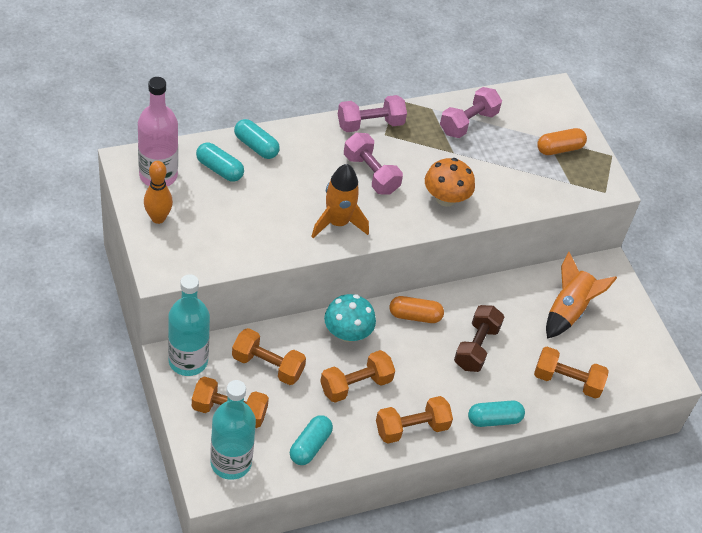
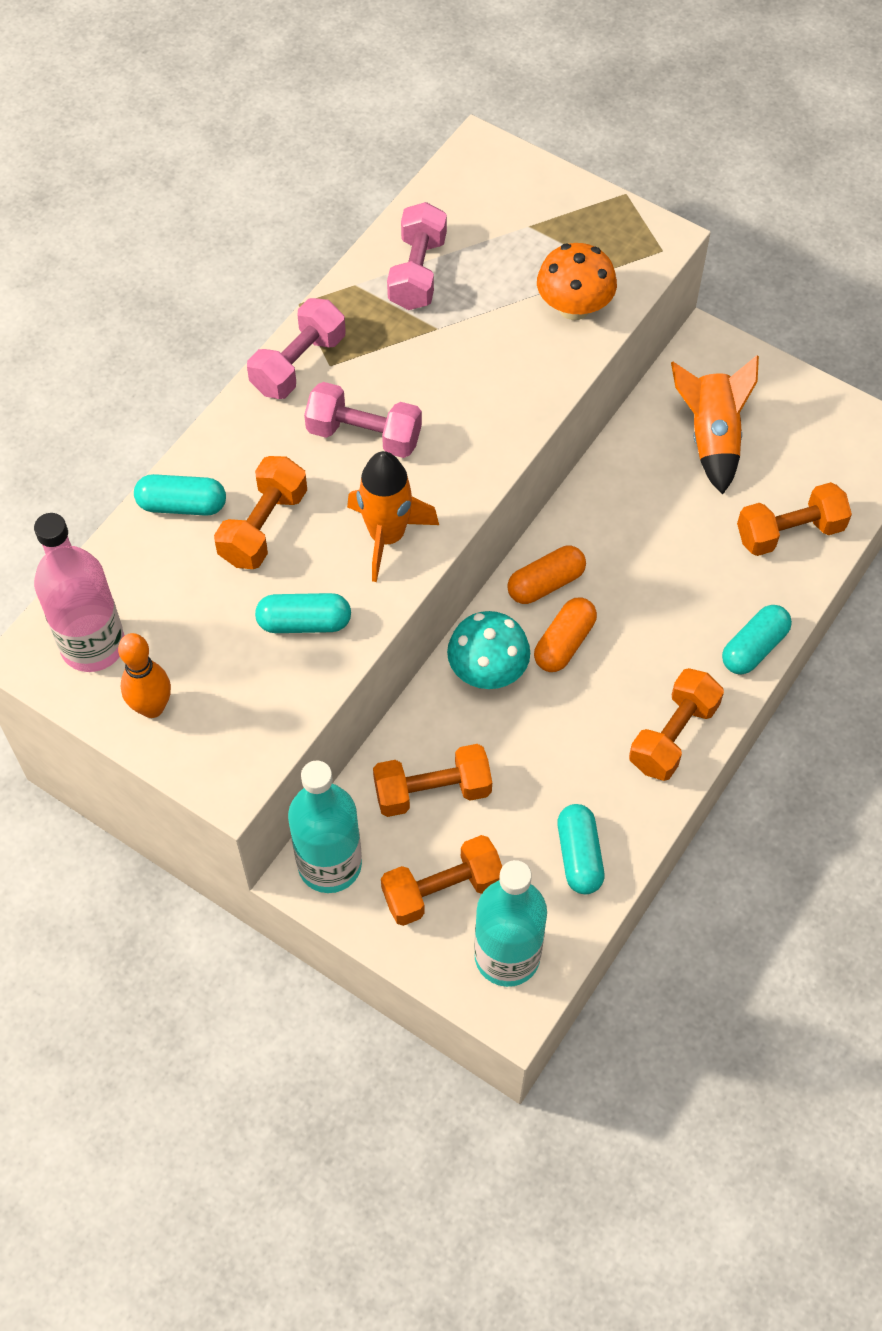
camera: 30 degrees left, 10 degrees up
(219, 169) = (166, 574): turquoise capsule -> turquoise capsule (304, 622)
(355, 385) = (559, 731): orange dumbbell -> orange dumbbell (263, 526)
(445, 198) = (486, 401): orange mushroom -> orange mushroom (574, 307)
(476, 347) = (651, 569): brown dumbbell -> none
(559, 149) = (558, 229): orange capsule -> orange capsule (564, 643)

